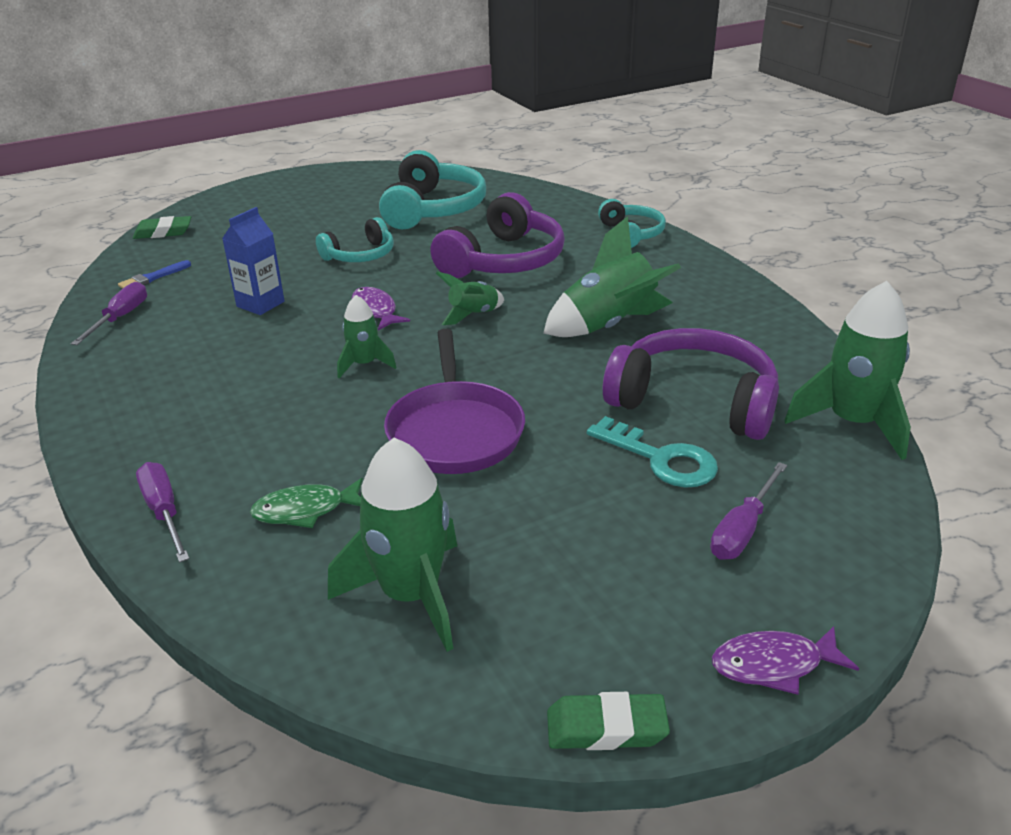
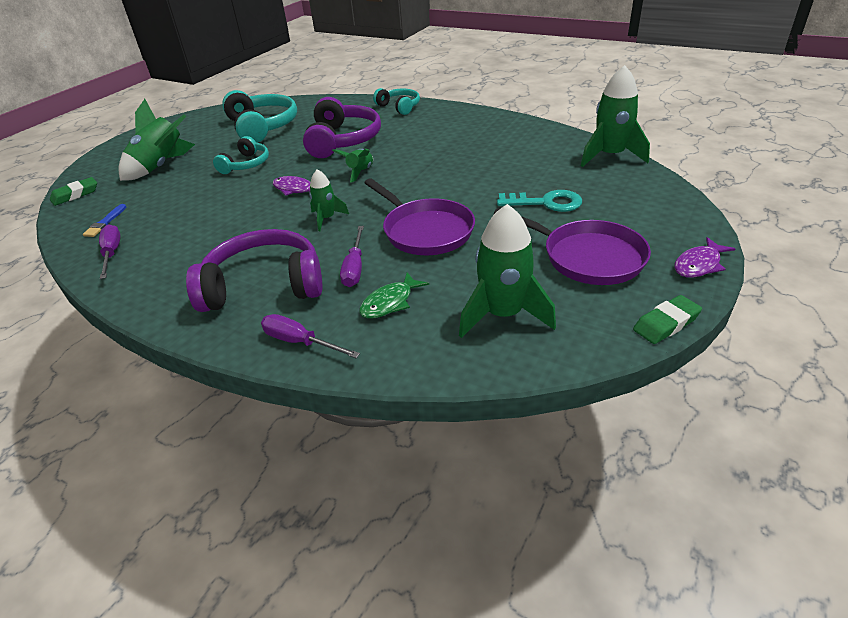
camera: 30 degrees left, 5 degrees up
(260, 304) = (211, 211): blue carton -> none
(610, 325) = (444, 153): green rocket -> green rocket (161, 166)
(619, 569) = (587, 257): none -> purple pan
(694, 401) = (529, 172): purple headphones -> purple headphones (264, 285)
(742, 529) = (619, 217): purple screwdriver -> purple screwdriver (354, 268)

